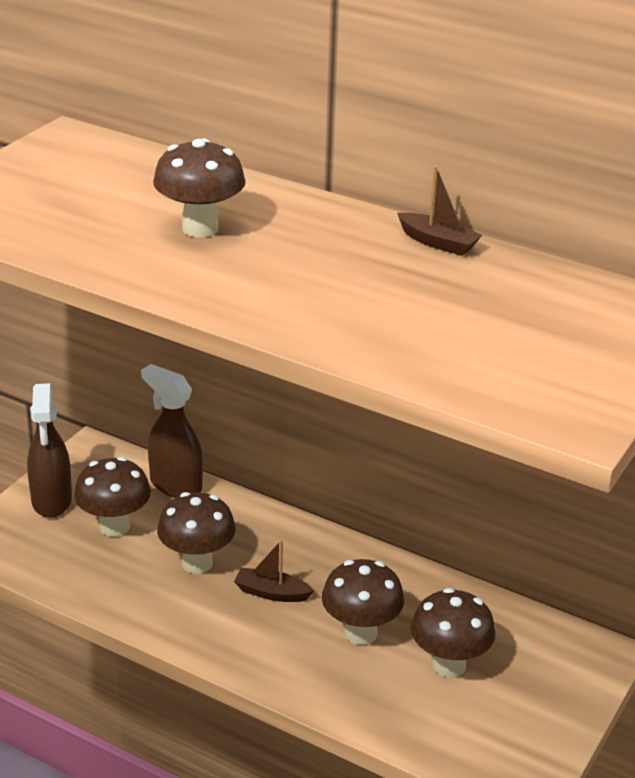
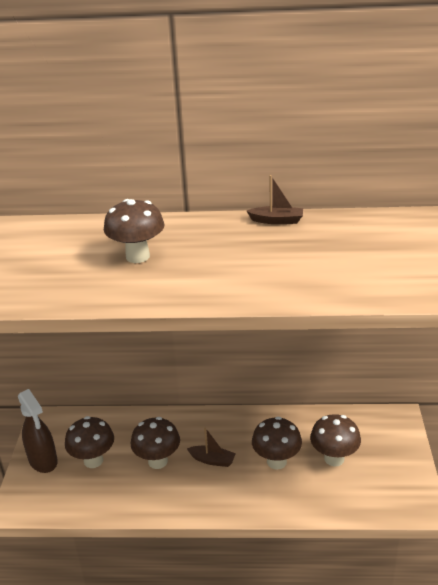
camera: 25 degrees left, 0 degrees up
(175, 485) = (111, 420): brown spray bottle -> none
(272, 593) = (212, 460): brown boat -> brown boat turned 150 degrees counterclockwise

